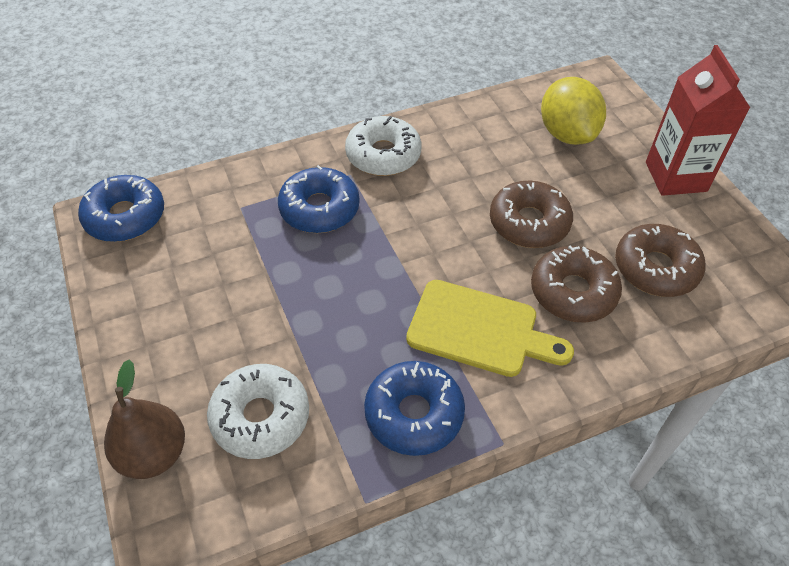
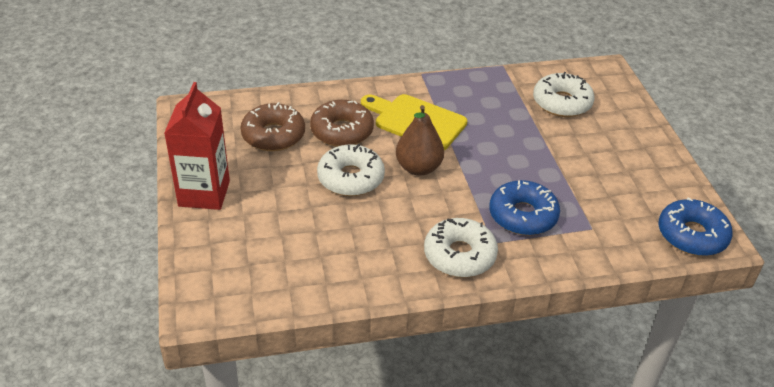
camera: 170 degrees left, 10 degrees down
(154, 454) = (622, 97): brown pear -> brown pear (418, 168)
(414, 414) = (469, 91): blue donut -> none
(529, 223) = (350, 178): brown donut -> white donut
(567, 134) = (274, 248): yellow lemon -> none

